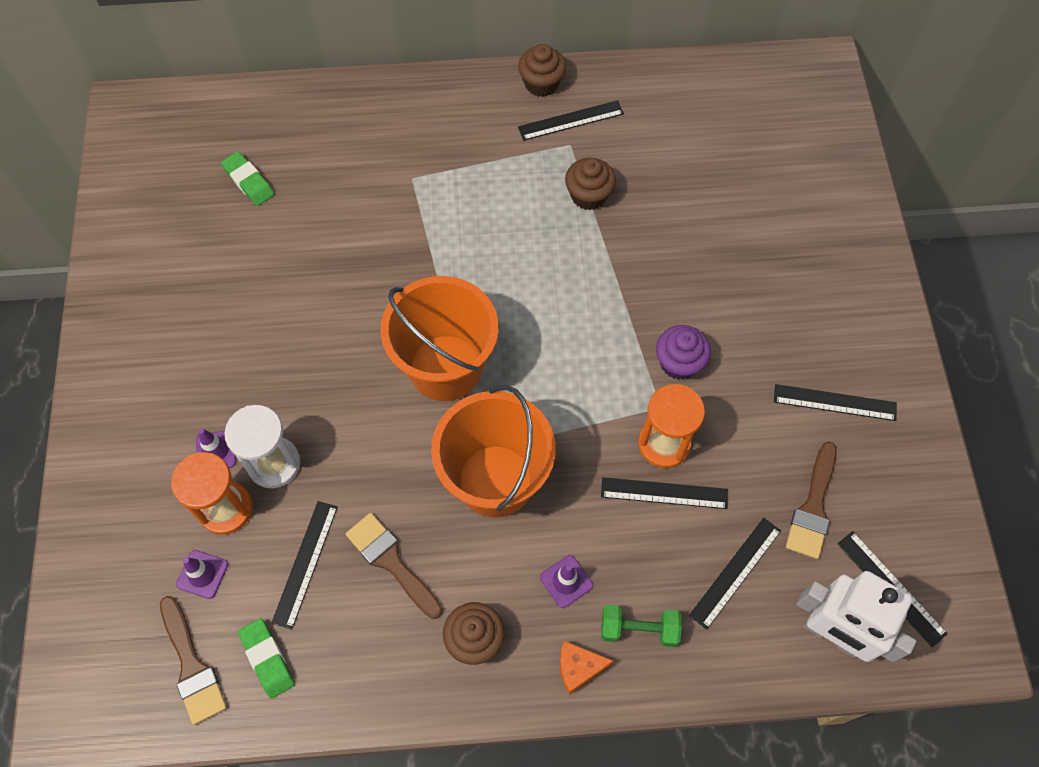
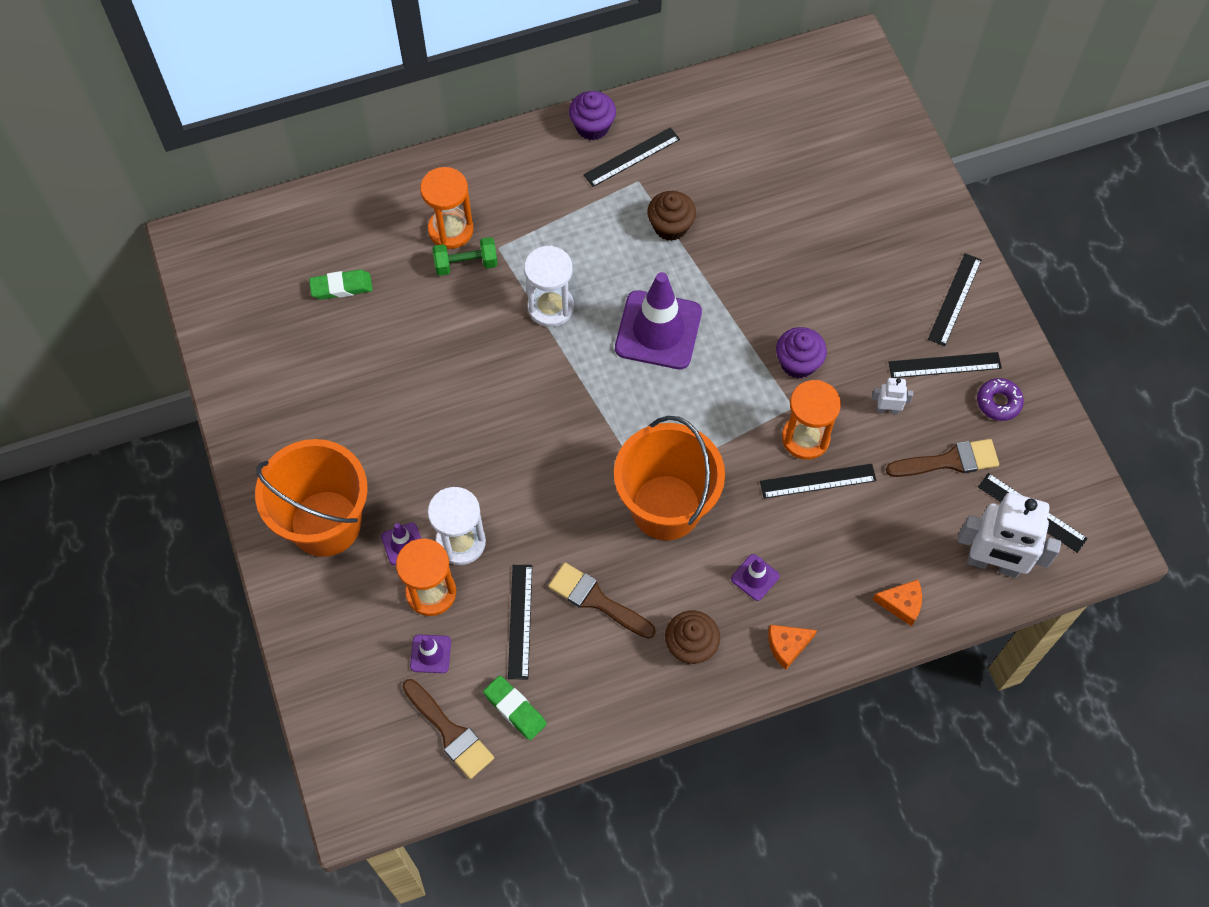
camera: 15 degrees left, 0 degrees up
(248, 181) = (341, 287): green eraser -> green eraser turned 45 degrees counterclockwise
(372, 151) = (451, 230): none -> orange hourglass
(444, 247) = (550, 307): none -> white hourglass
(445, 367) = (588, 418): orange bucket -> orange bucket (325, 523)
(541, 84) = (592, 126): brown cupcake -> purple cupcake
(544, 295) = (658, 330): none -> purple traffic cone
(639, 629) = (829, 601): green dumbbell -> green dumbbell (466, 264)
(718, 654) = (901, 604): none -> orange cheese
(735, 572) = (898, 533): black ruler -> black ruler (954, 299)
(760, 434) = (887, 409): none -> white robot
(813, 507) = (949, 461): brown brush -> brown brush turned 105 degrees counterclockwise
(883, 456) = (998, 402): none -> purple donut

